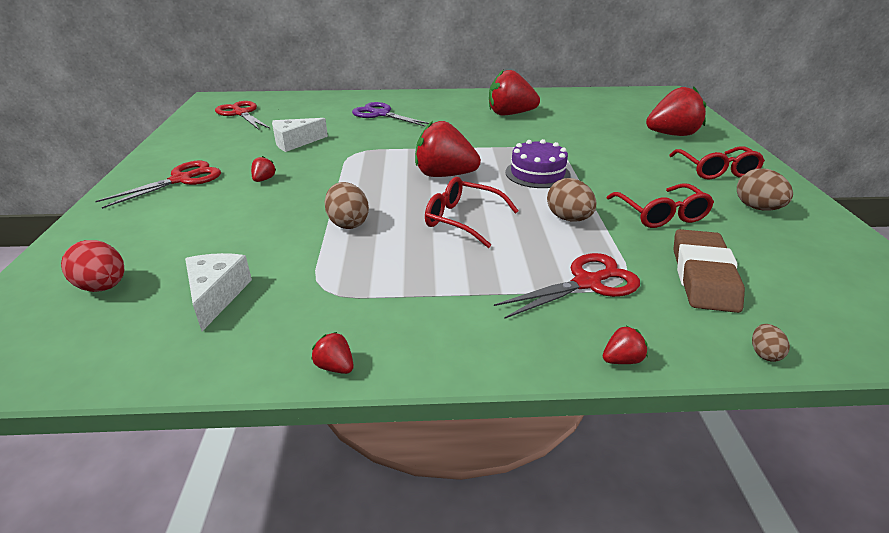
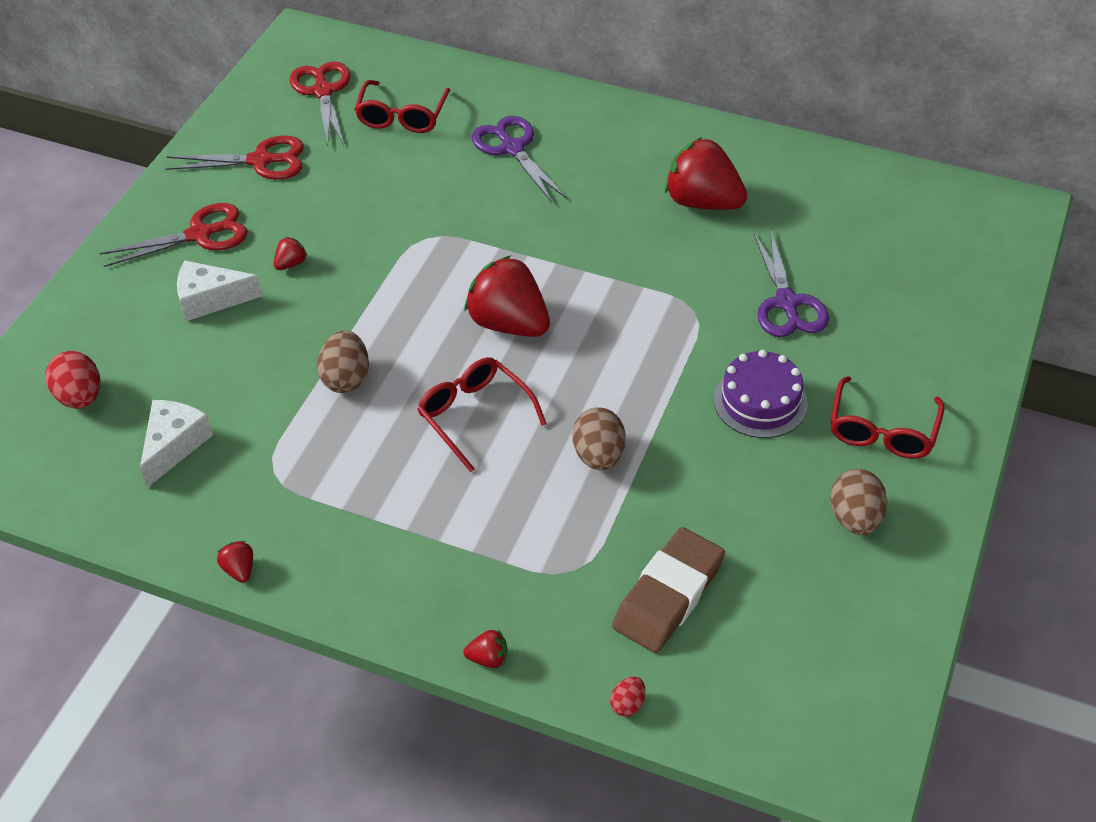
camera: 25 degrees right, 15 degrees up
(295, 142) = (362, 190): white cheese -> white cheese (210, 299)
(537, 173) = (630, 358): purple cake -> purple cake (760, 401)
(587, 283) = (535, 558): red scissors -> red scissors (261, 161)
(599, 137) = (787, 303): none -> purple scissors
(661, 214) = (717, 487): red glasses -> red glasses (402, 116)
(672, 135) = (905, 330): red strawberry -> none
(764, 353) = (627, 704): brown egg -> red egg

